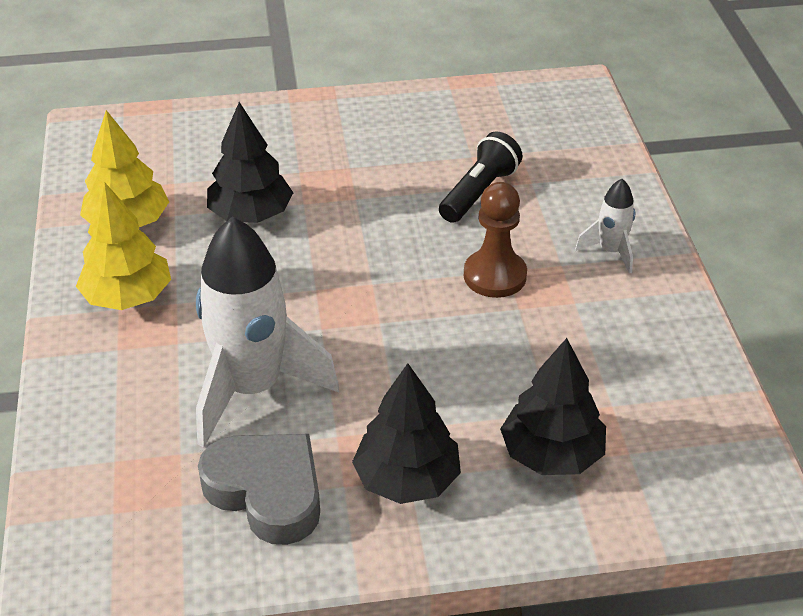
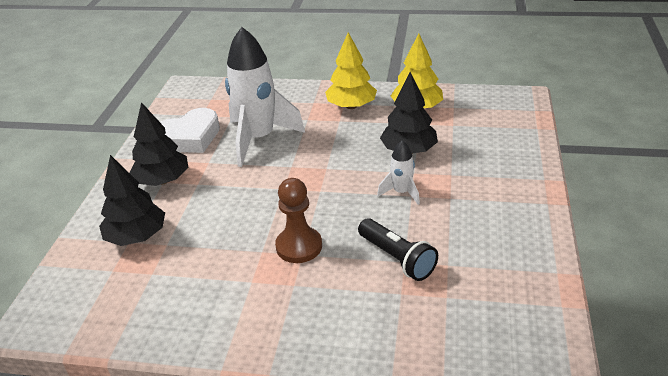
camera: 110 degrees right, 5 degrees down
(267, 492) = (189, 138): grey heart -> white heart
(610, 251) = (294, 318): white rocket -> white rocket (401, 192)

